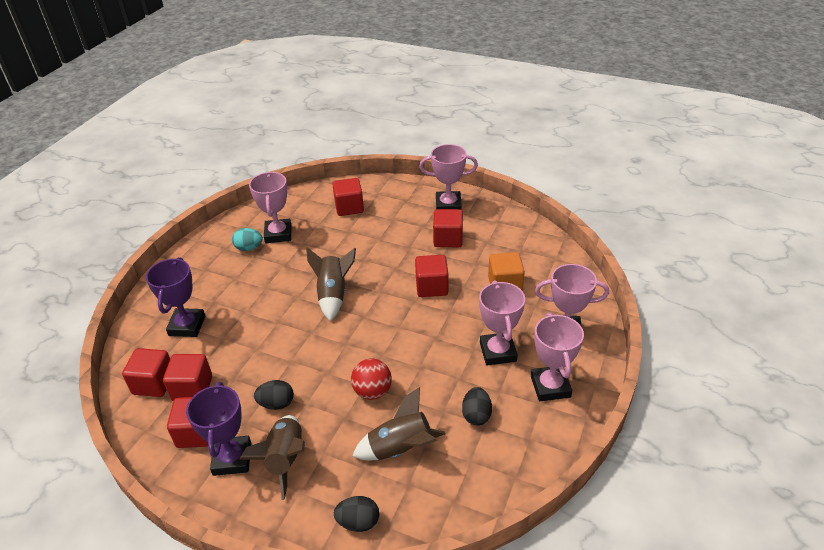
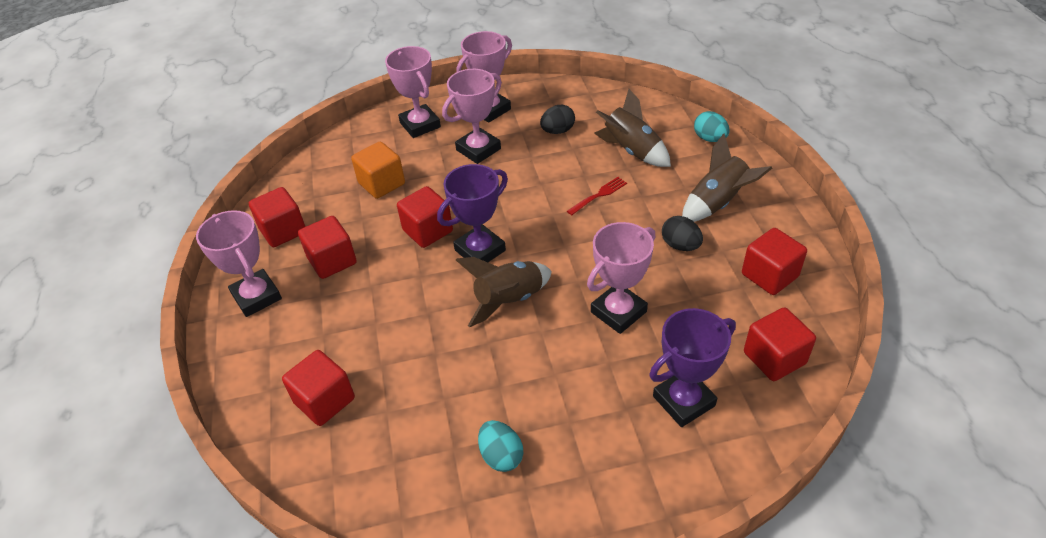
camera: 125 degrees left, 5 degrees up
(192, 388) = (740, 320): red cube -> red cube (283, 231)
(232, 458) = (758, 234): purple trophy -> purple trophy (480, 250)
(278, 234) = (444, 443): pink trophy -> pink trophy (618, 312)
(358, 522) = (709, 139): black egg -> turquoise egg
(372, 391) = (598, 195): red ball -> red fork

